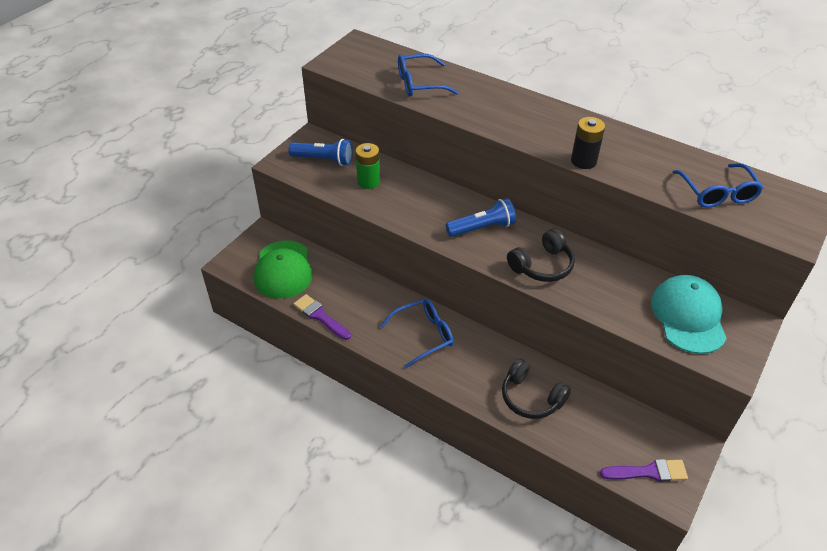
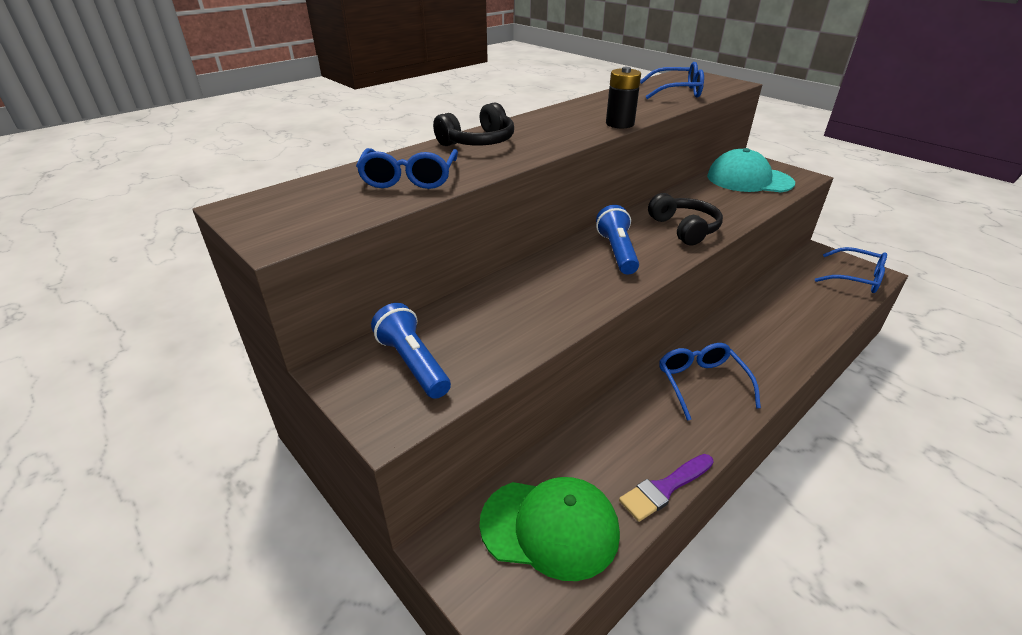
camera: 75 degrees left, 10 degrees down
(324, 160) = (412, 363): blue flashlight -> blue flashlight turned 60 degrees counterclockwise
(368, 181) = (493, 324): green battery -> none
(531, 397) = (786, 322): black headphones -> black headphones (478, 142)
(648, 472) = (856, 278): purple brush -> blue glasses

